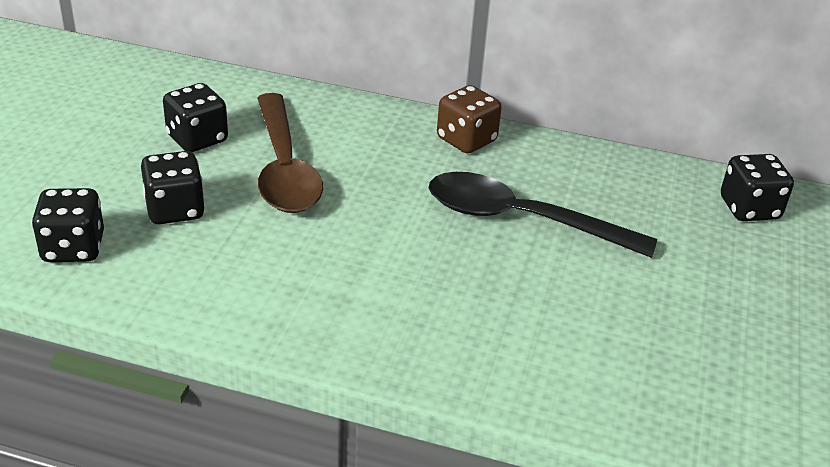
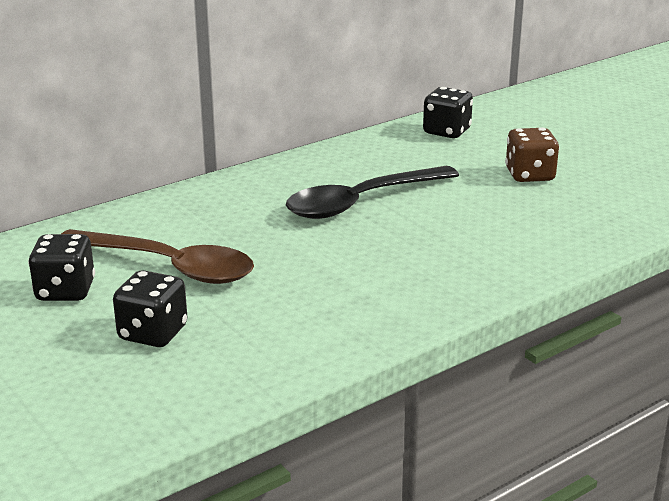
camera: 50 degrees left, 10 degrees down
(73, 248) = (136, 400): black dice -> none
(466, 140) = (243, 186): brown dice -> brown dice (529, 175)

